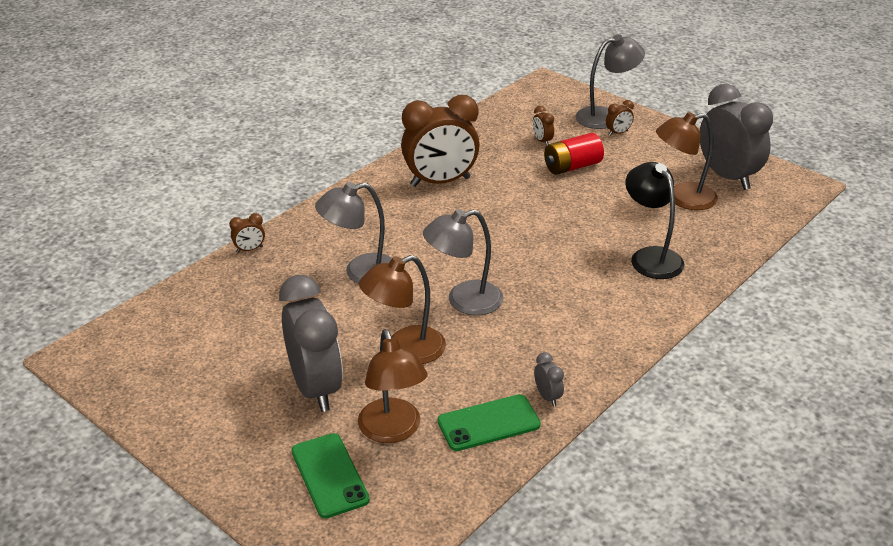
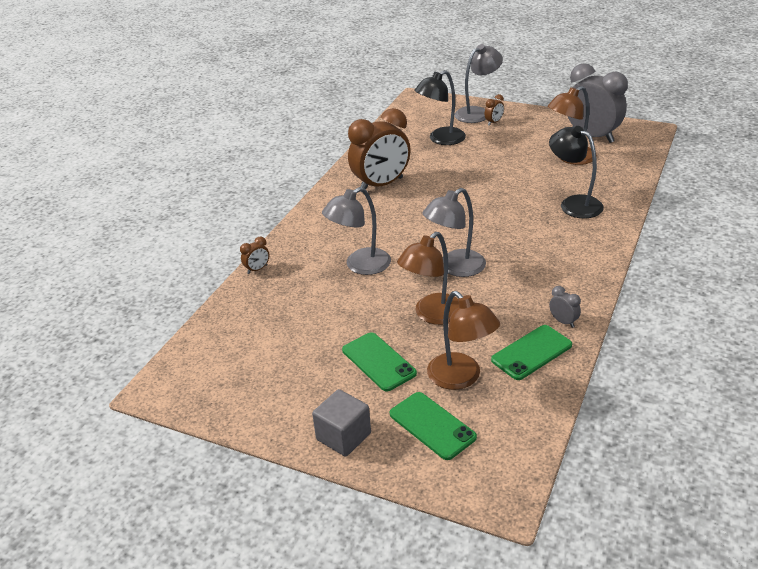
camera: 15 degrees left, 0 degrees up
(231, 460) = (343, 436): none -> grey cube
(315, 388) = (378, 362): grey clock -> green phone
(542, 141) = (441, 139): brown clock -> black lamp
(572, 166) = (475, 153): red battery -> none

